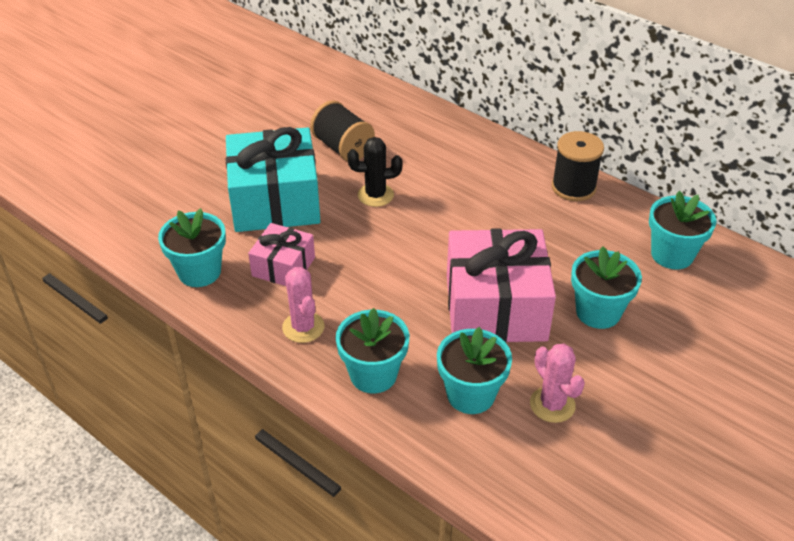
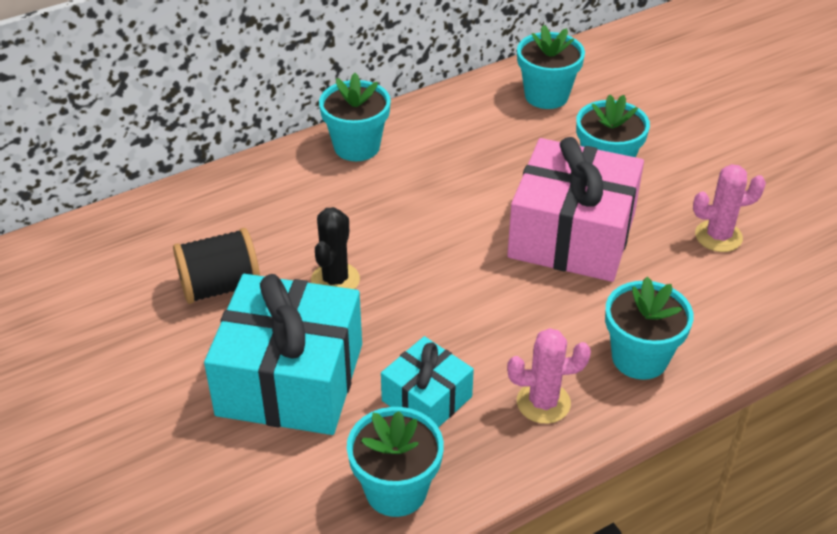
camera: 70 degrees left, 0 degrees up
(283, 267) = (426, 398): pink gift -> turquoise gift
(471, 394) = (690, 289): turquoise flower pot -> turquoise flower pot (357, 146)
(573, 187) = (412, 123): black spool -> none

